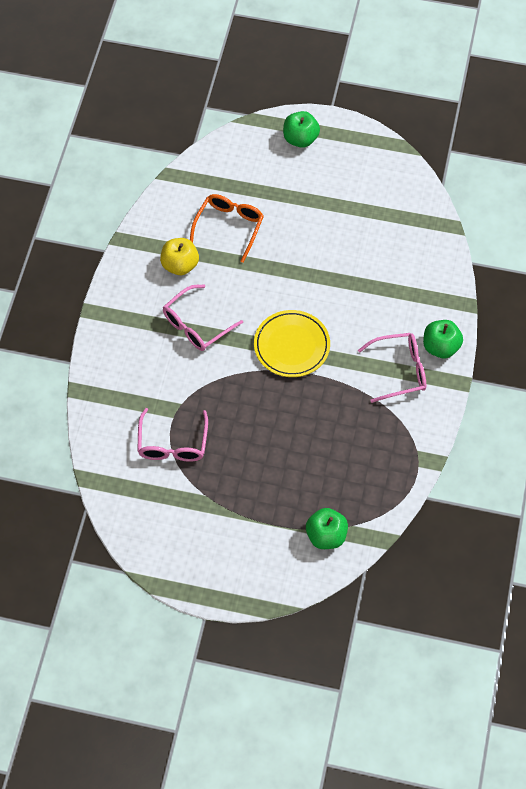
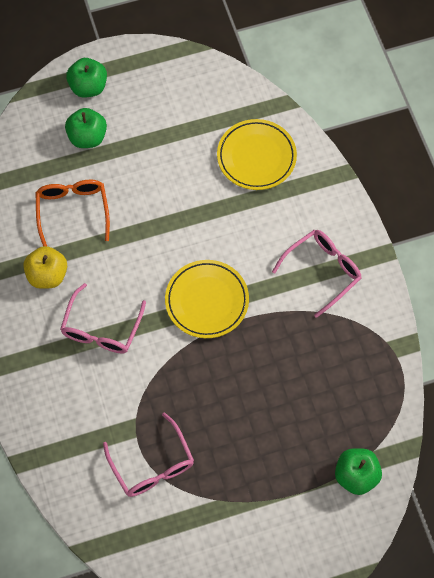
camera: 30 degrees left, 5 degrees up
(402, 257) = (256, 157): none -> yellow plate
(440, 347) = (345, 228): green apple -> green apple (87, 137)

